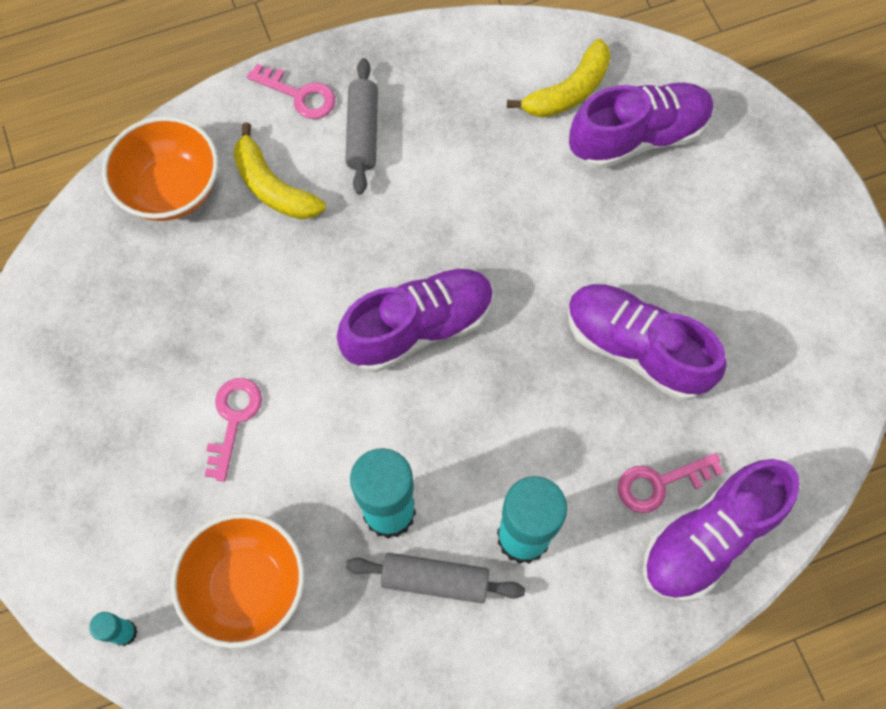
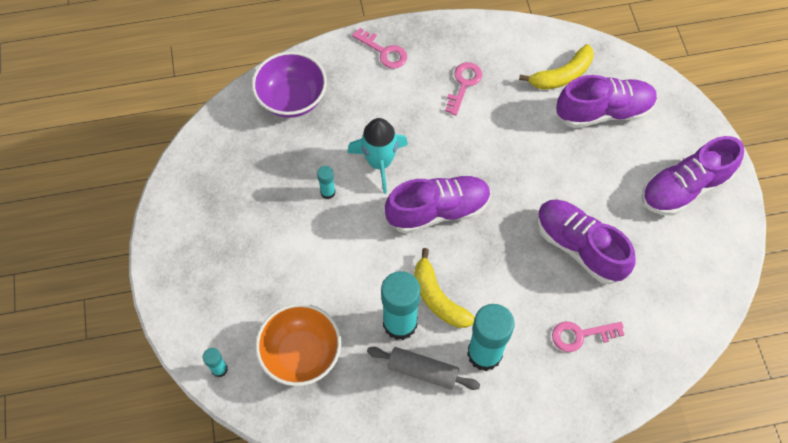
camera: 10 degrees right, 5 degrees down
(171, 189) = (292, 99): orange bowl -> purple bowl
(233, 419) = (309, 249): pink key -> pink key (464, 84)
(248, 326) = (328, 192): none -> turquoise glue stick
(273, 187) = (357, 107): yellow banana -> yellow banana (438, 298)
(320, 267) = (380, 163): none -> turquoise rocket
(363, 133) = (421, 82): grey rolling pin -> none
(709, 537) = (608, 375): purple shoe -> purple shoe (684, 188)

